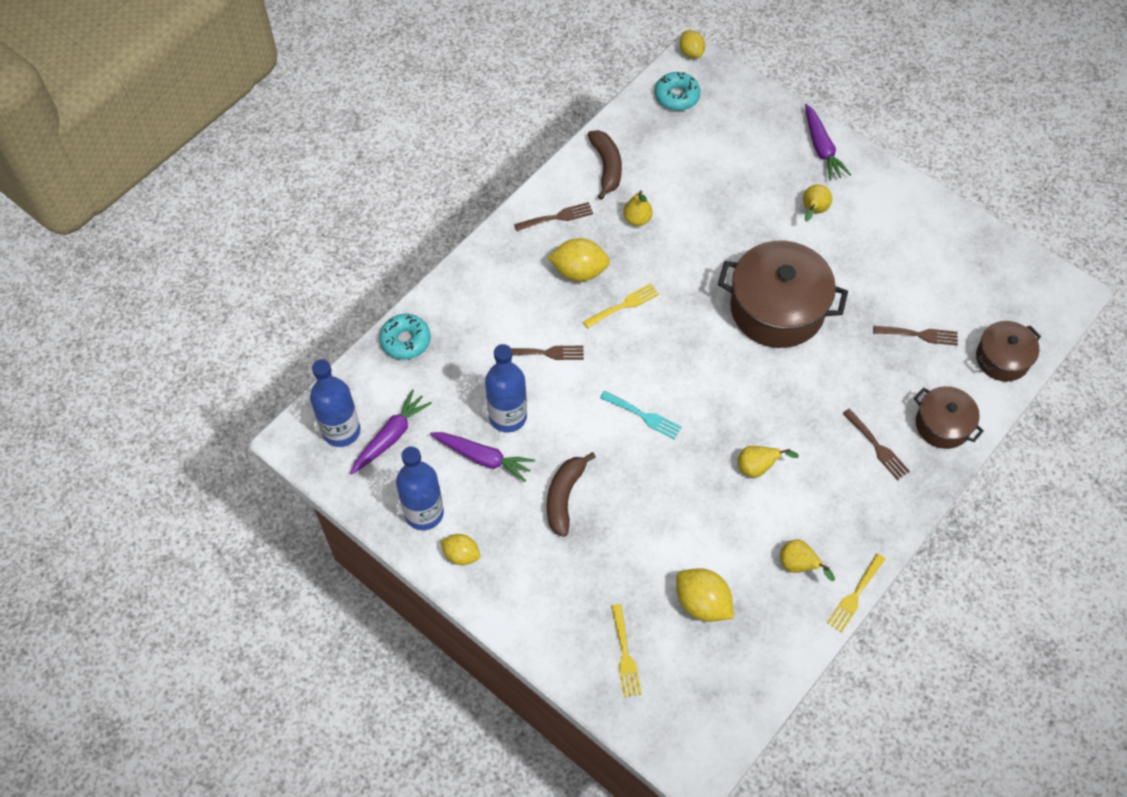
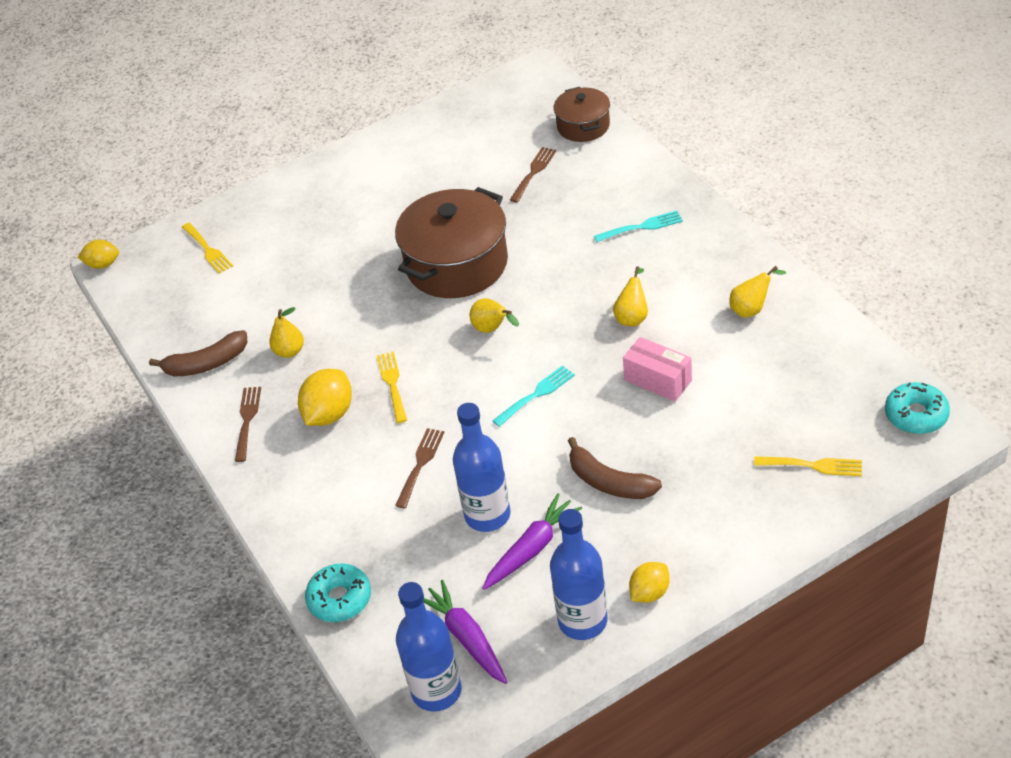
camera: 65 degrees left, 15 degrees down
(606, 167) = (206, 364): brown banana -> brown banana turned 150 degrees clockwise
(677, 96) = (152, 287): turquoise donut -> turquoise donut (916, 415)
(687, 507) = (658, 380): none -> pink box
(702, 603) = (771, 391): yellow lemon -> none
(813, 211) = (357, 214): yellow pear -> yellow pear (492, 329)
(821, 148) = (286, 192): purple carrot -> none
(855, 595) = (795, 276): yellow fork -> yellow fork (208, 250)
(877, 446) = (642, 227): brown fork -> turquoise fork
(942, 425) = (636, 179): brown pot -> none

